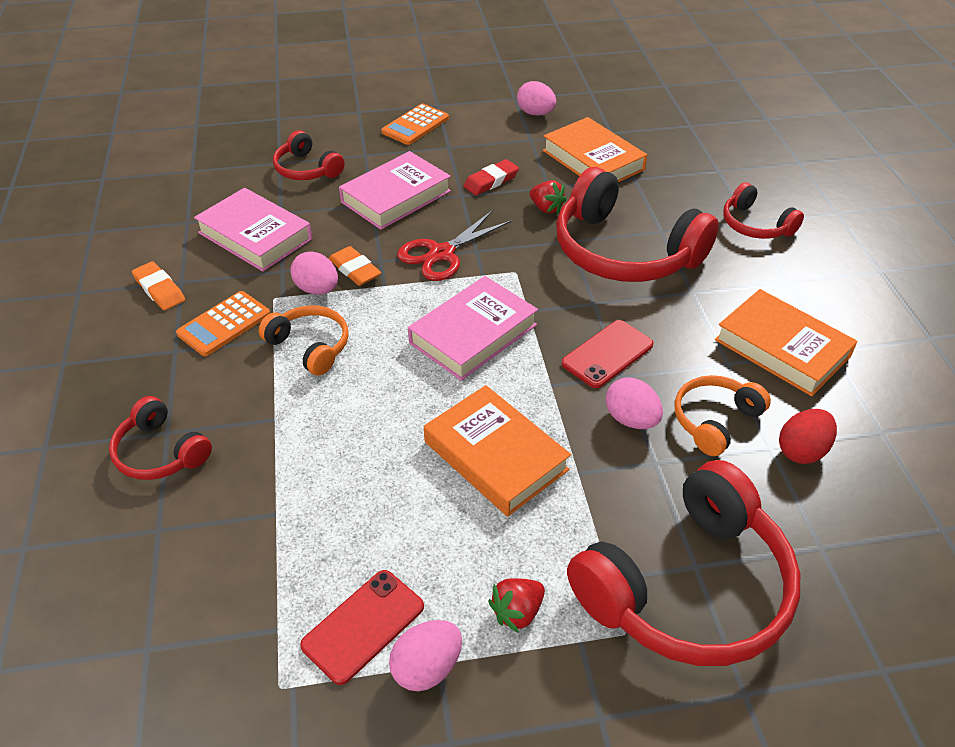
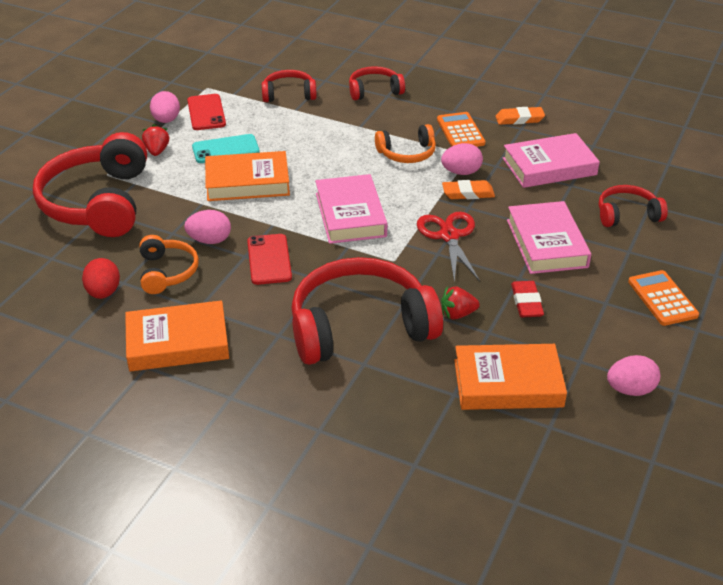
camera: 125 degrees right, 5 degrees down
(443, 528) = (225, 149): none -> turquoise phone
(755, 225) = (311, 430): red headphones -> red headphones (289, 94)

